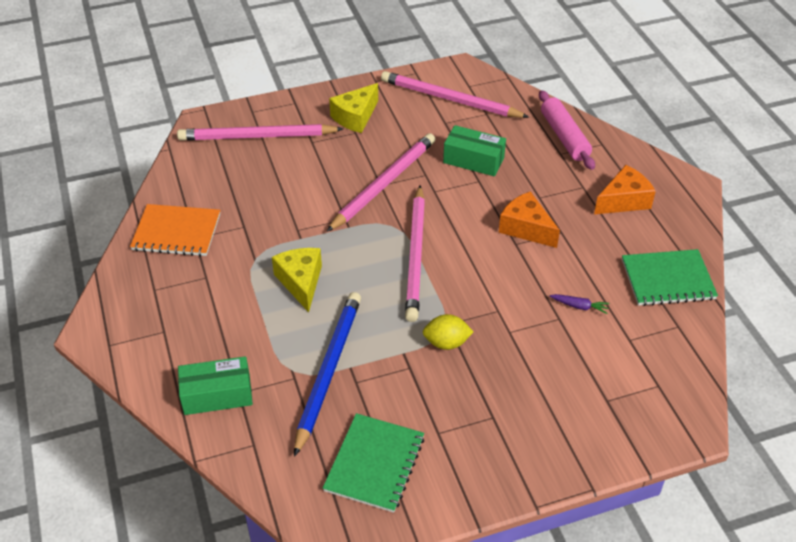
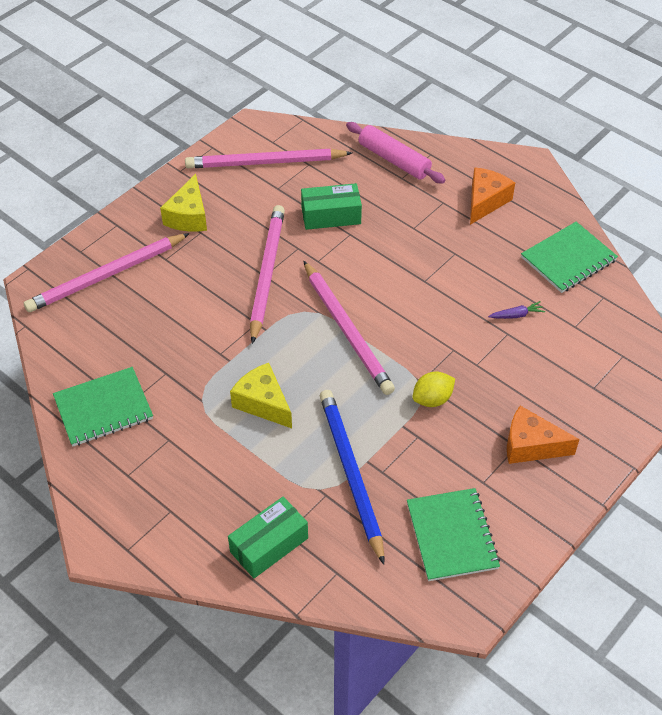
camera: 30 degrees left, 5 degrees up
(176, 232) = (103, 408): orange notebook -> green notebook
(526, 228) = (423, 262): orange cheese -> orange cheese (530, 445)

